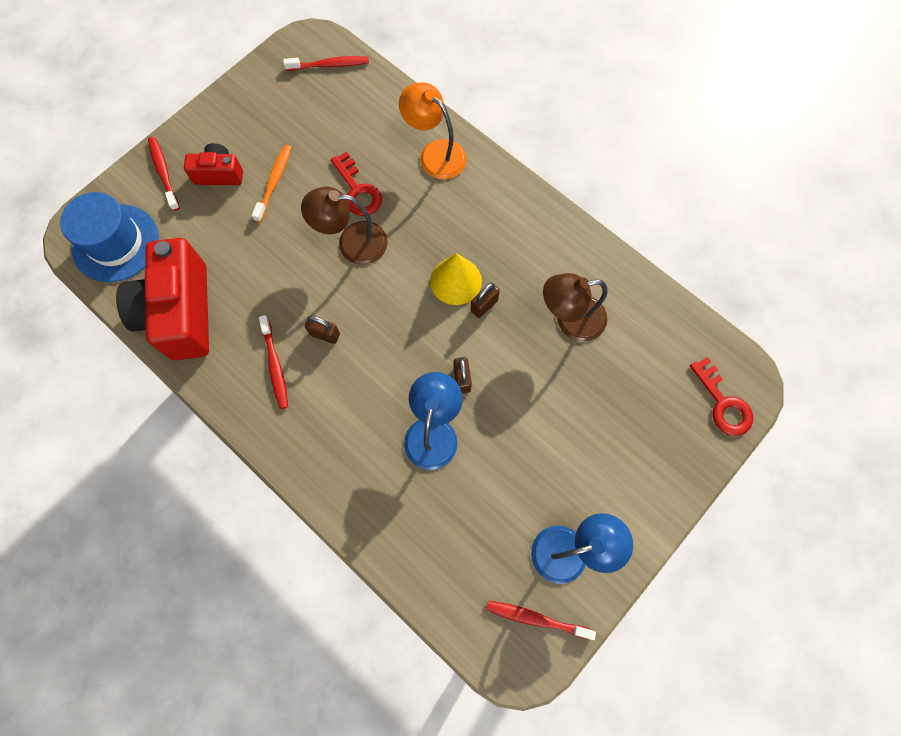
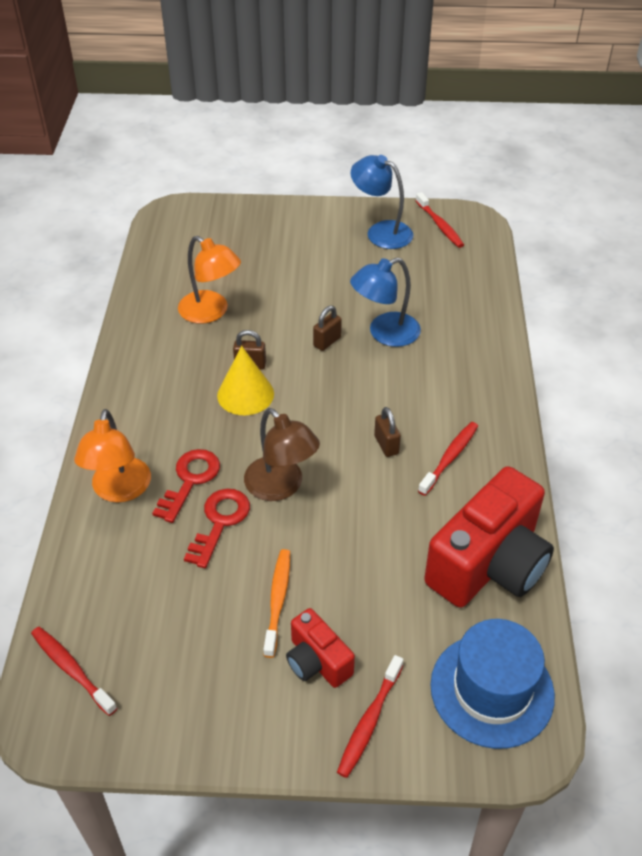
camera: 130 degrees left, 25 degrees down
(274, 182) = (277, 600): orange toothbrush -> orange toothbrush turned 120 degrees clockwise
(570, 320) = (211, 312): brown lamp -> orange lamp
(723, 403) = (199, 215): red key -> red key (190, 480)

